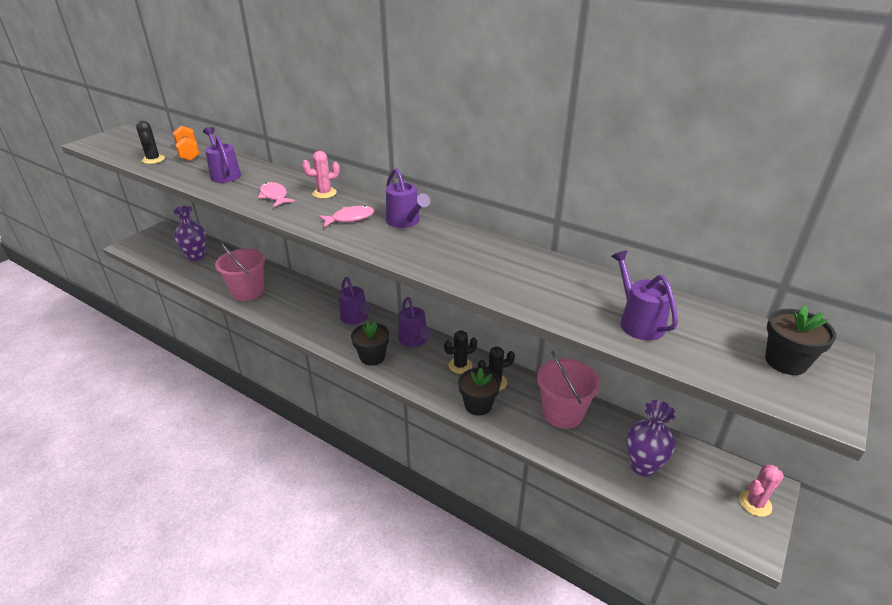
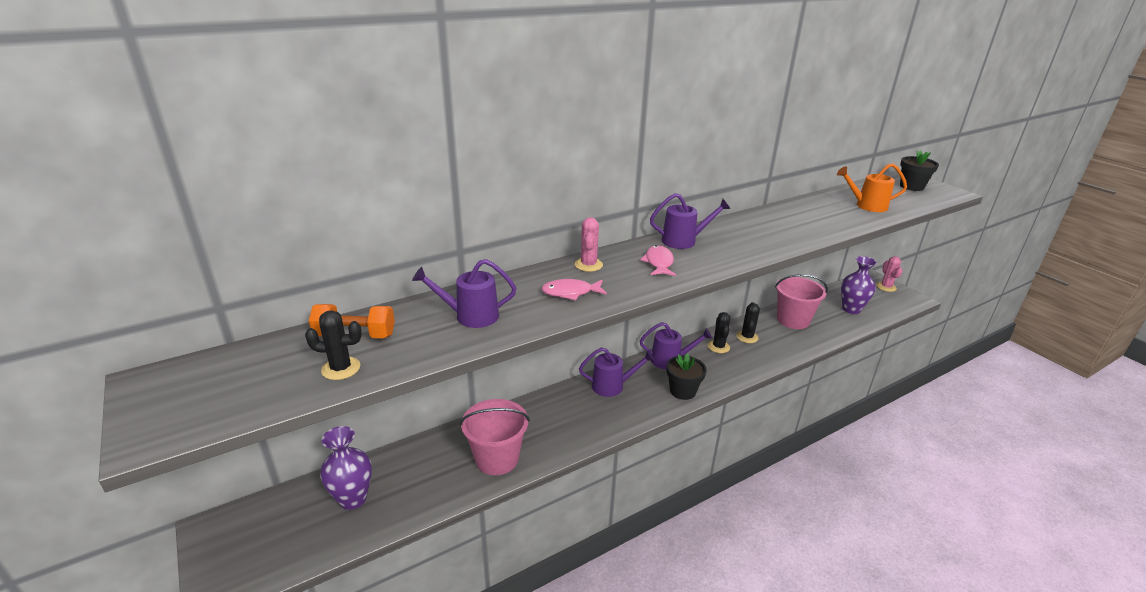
camera: 65 degrees left, 5 degrees down
(478, 405) = (772, 353): black flower pot -> none
(638, 321) = (866, 206): purple watering can -> orange watering can

